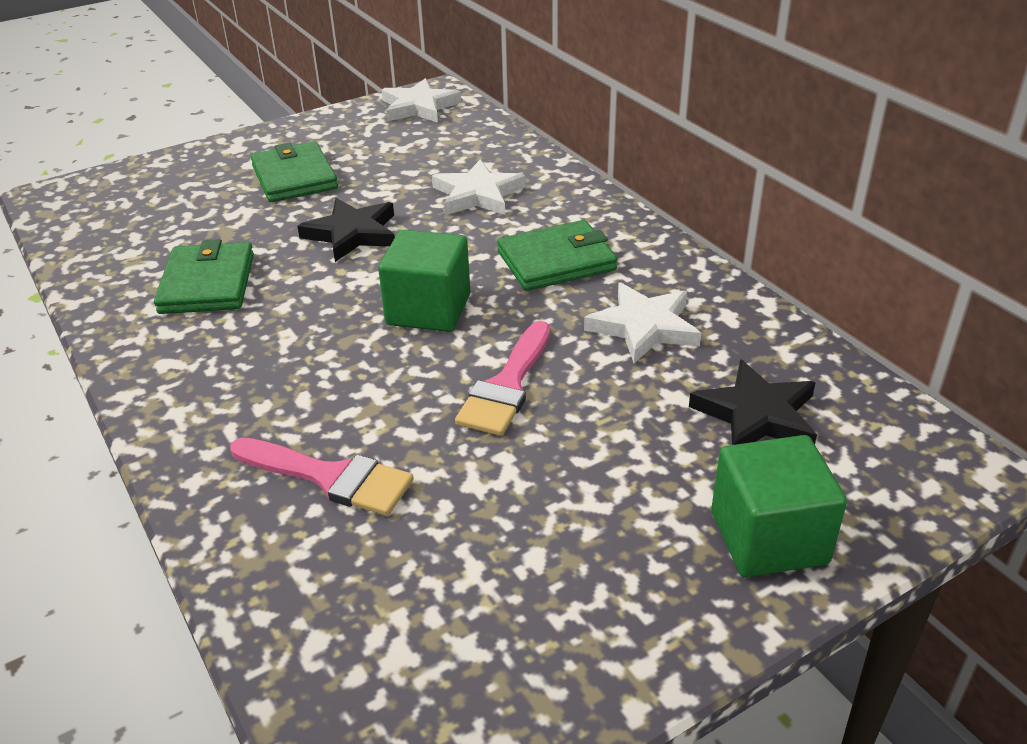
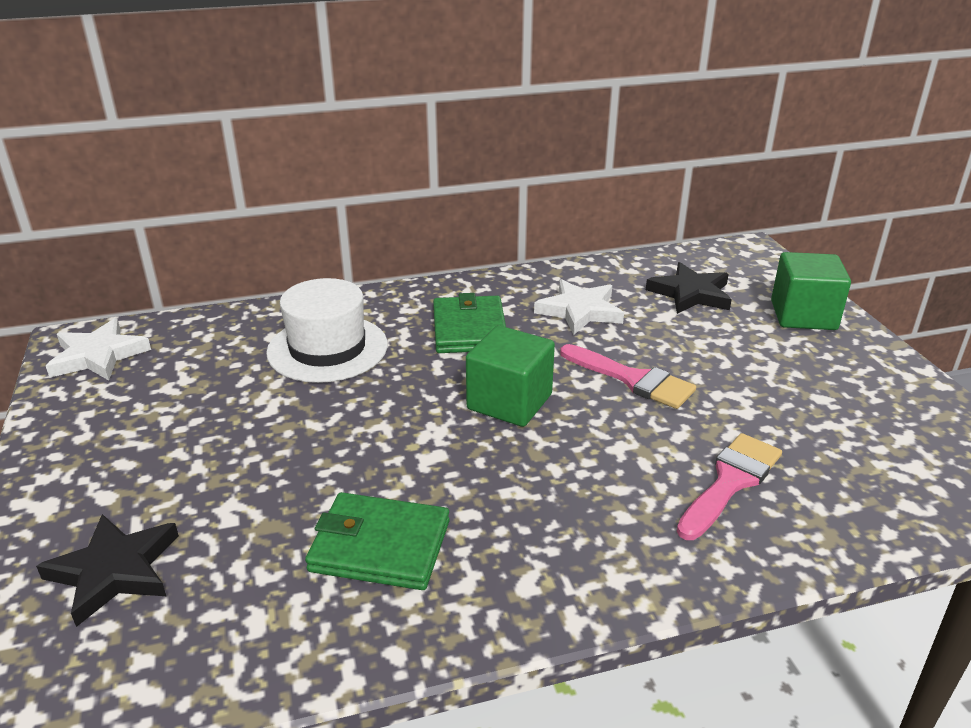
camera: 75 degrees left, 5 degrees down
(294, 177) = (180, 461): green wallet -> none
(352, 234) = (345, 431): black star -> black star (114, 571)
(478, 194) = (327, 348): white star -> white hat

